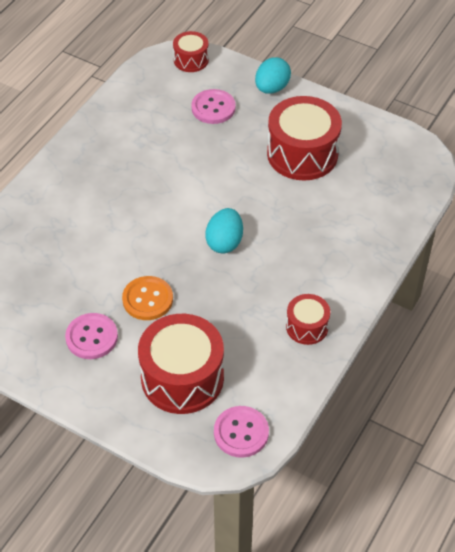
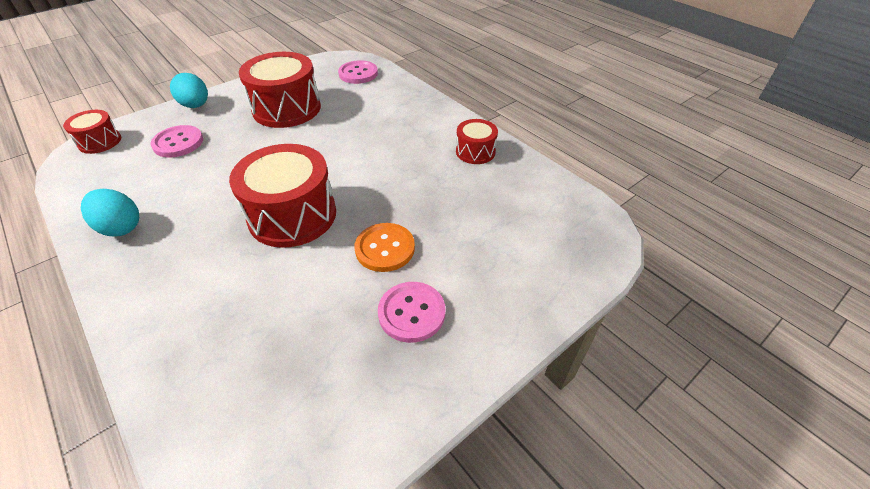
camera: 70 degrees left, 5 degrees down
(182, 378) = (501, 246): red drum -> red drum (292, 215)
(224, 242) = (349, 175): turquoise egg -> turquoise egg (121, 227)
(241, 433) = (580, 220): pink button -> pink button (358, 74)

